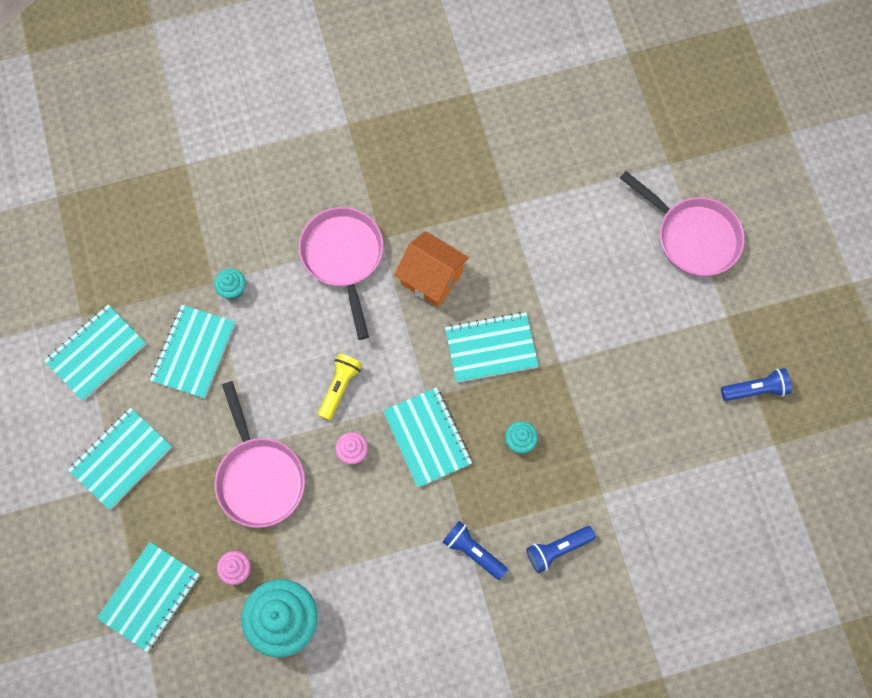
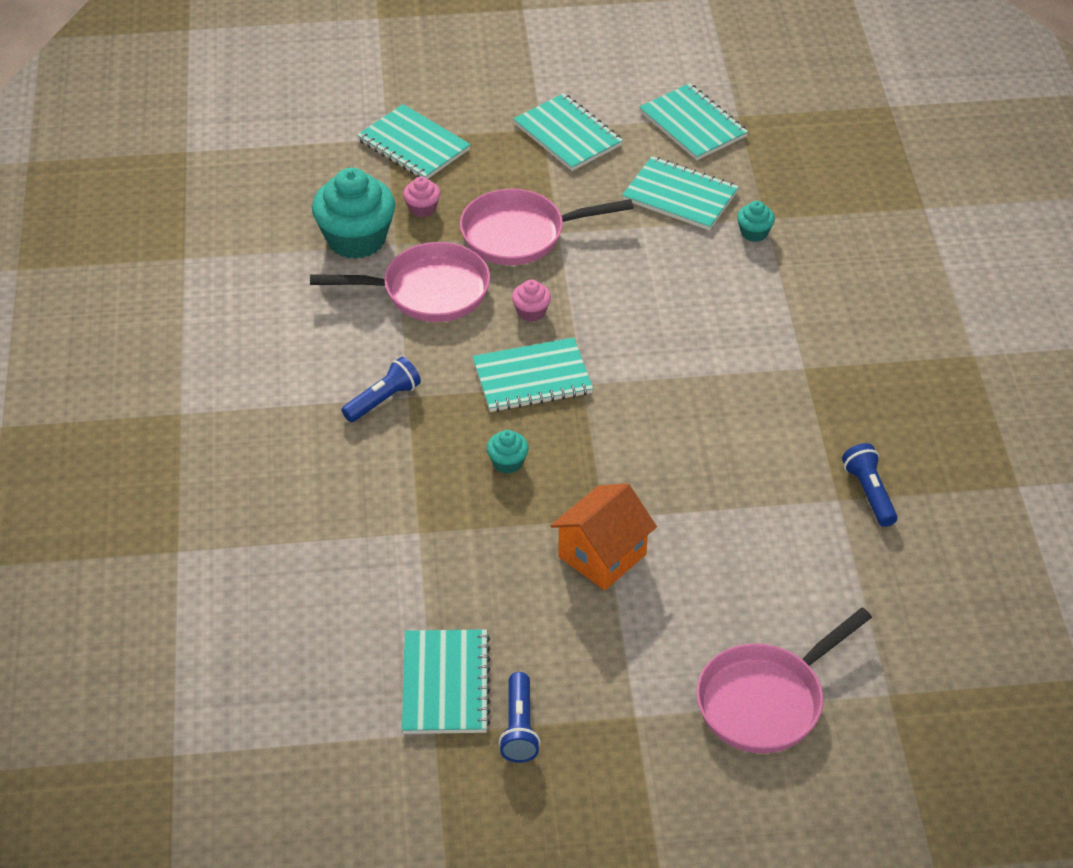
camera: 100 degrees right, 25 degrees down
(340, 387) = (612, 309): yellow flashlight -> none
(343, 257) = (782, 331): pink pan -> pink pan (428, 291)
(431, 278) = (742, 408): orange house -> orange house (602, 555)
(491, 348) = (636, 452): turquoise notebook -> turquoise notebook (446, 684)
(557, 549) = (362, 477): blue flashlight -> blue flashlight (869, 493)

